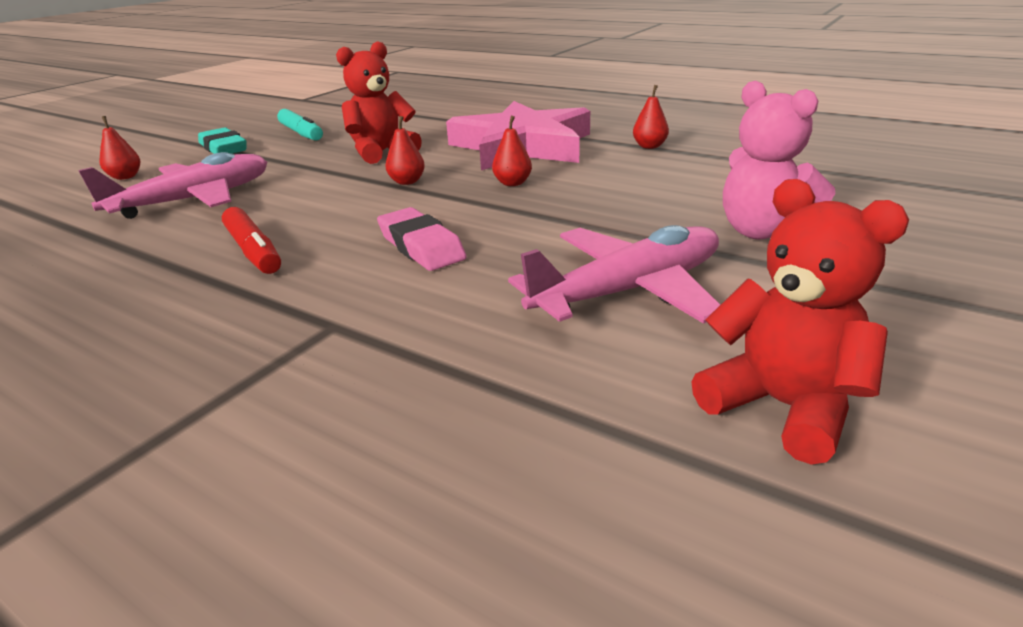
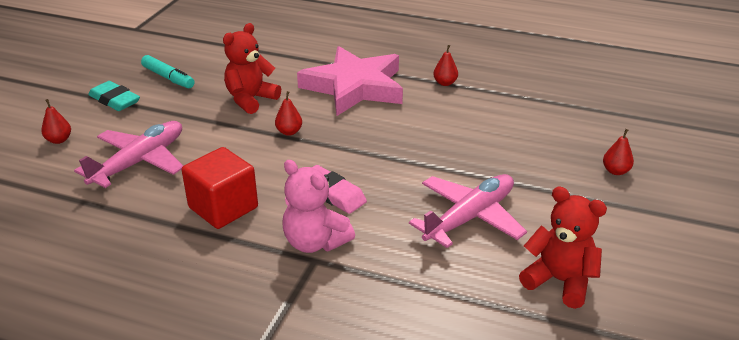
camera: 15 degrees left, 5 degrees up
(253, 251) = (223, 207): red marker -> red cube
(512, 183) = (365, 129): red pear -> red pear (615, 171)
(763, 232) = (533, 164): pink teddy bear -> pink teddy bear (315, 242)

